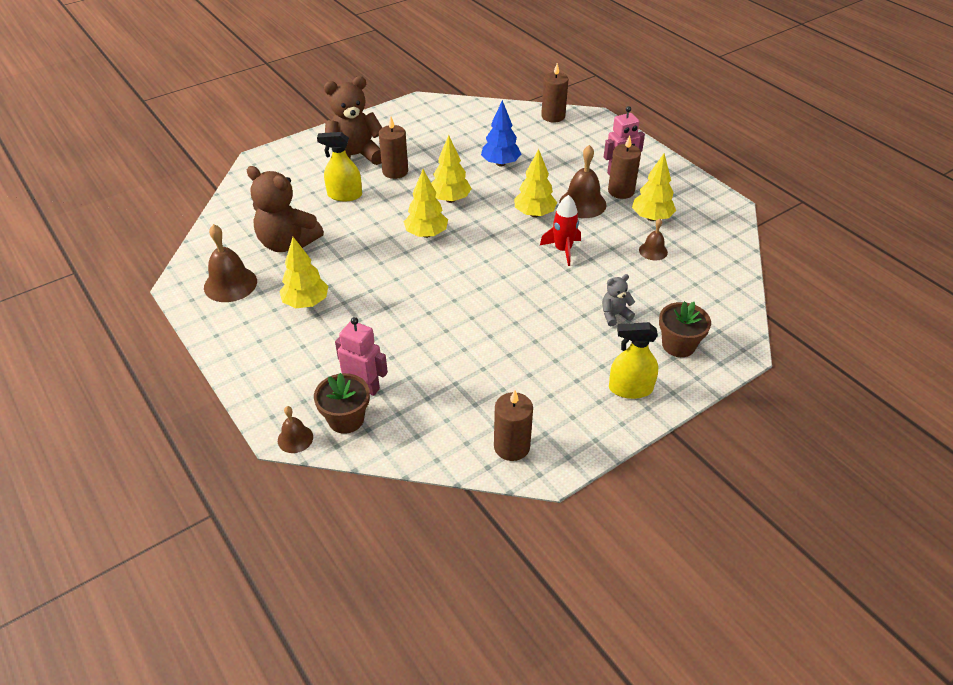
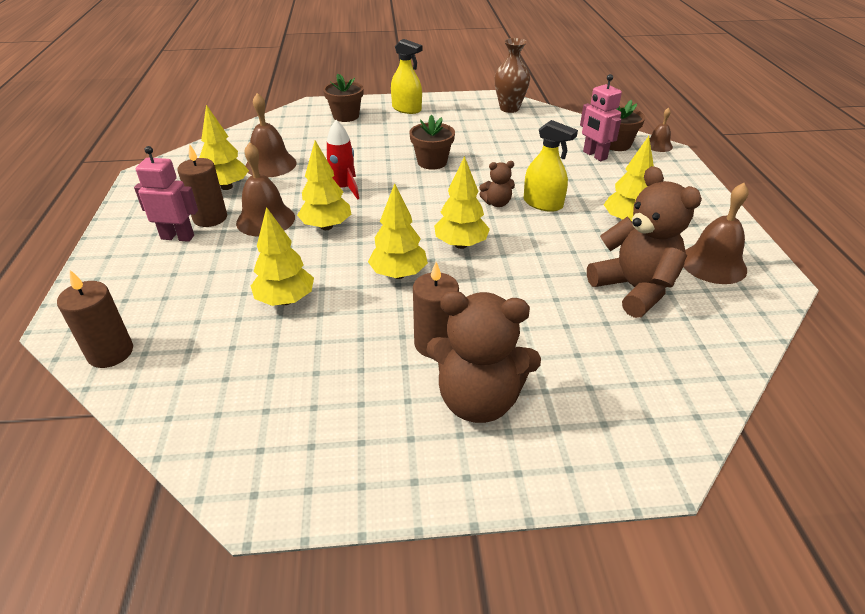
camera: 150 degrees left, 5 degrees down
(344, 195) = (531, 331): yellow spray bottle -> yellow spray bottle (543, 203)
(425, 282) = (497, 203): none -> brown teddy bear
(500, 163) = (285, 300): blue tree -> yellow tree
(511, 446) = (509, 108): brown candle -> brown vase
(520, 309) = (432, 162): none -> brown flower pot
(614, 315) = (364, 140): grey teddy bear -> none
(653, 251) = (270, 165): brown bell -> brown bell, size x1.77

